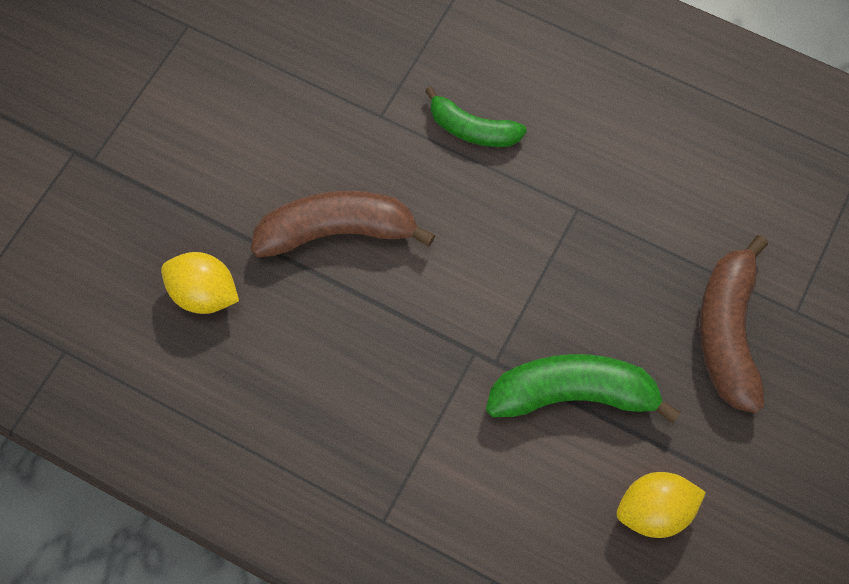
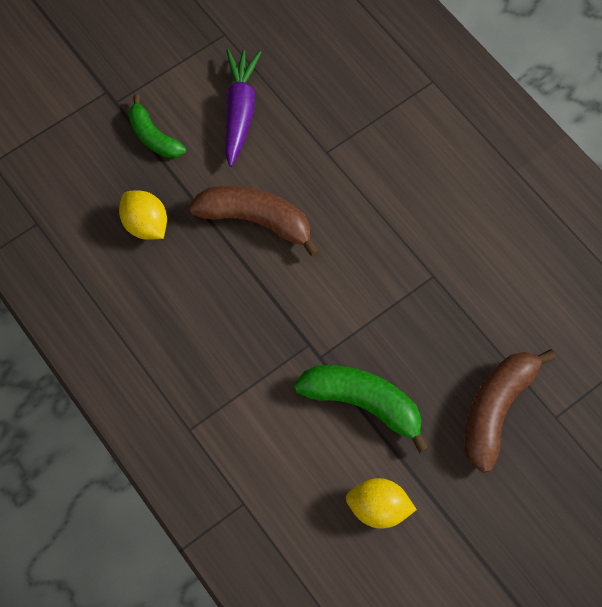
camera: 25 degrees right, 0 degrees up
(252, 109) = (240, 111): none -> purple carrot
(472, 129) = (386, 188): green banana -> green banana (153, 136)

